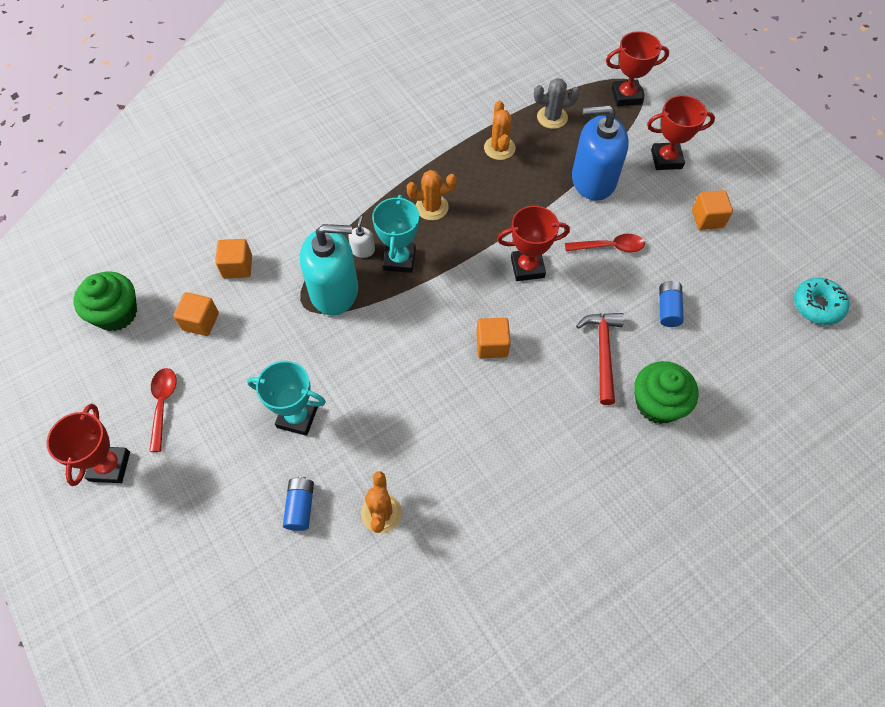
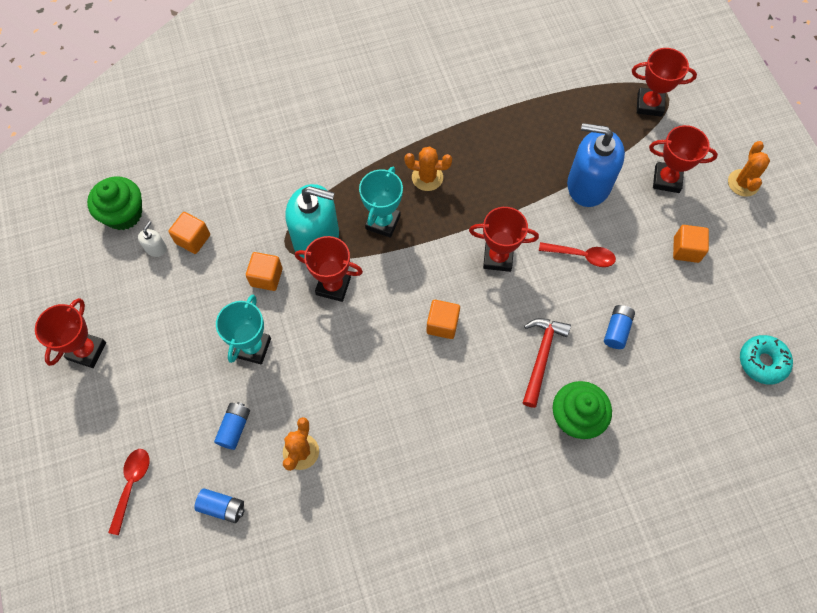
camera: 15 degrees right, 5 degrees up
(163, 404) = (143, 307): red spoon -> red spoon (131, 485)
(237, 266) = (237, 194): orange cube -> orange cube (266, 277)
(297, 417) = (253, 347): turquoise trophy -> turquoise trophy turned 75 degrees clockwise
(310, 597) = (222, 507): none -> blue battery
(363, 250) = (352, 205): white soap dispenser -> white soap dispenser (156, 248)
(366, 334) = (333, 286): none -> red trophy
(499, 148) = (508, 132): orange cactus -> orange cactus (743, 183)
(552, 117) = (569, 111): grey cactus -> none

